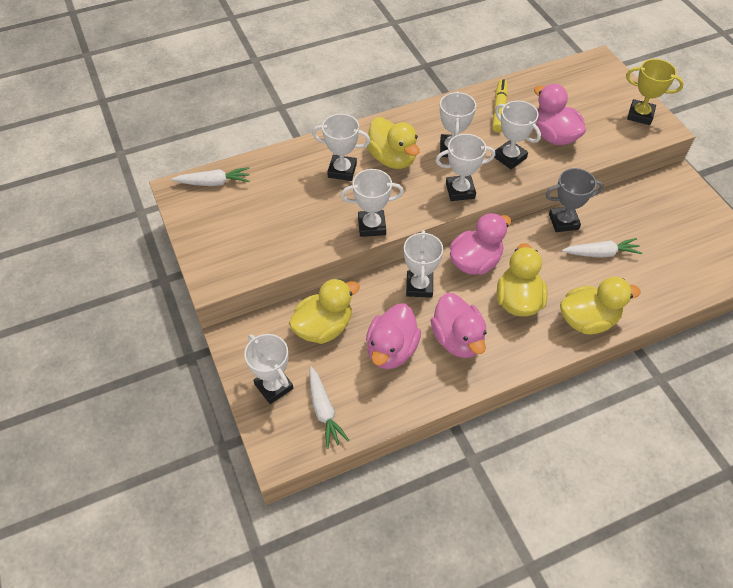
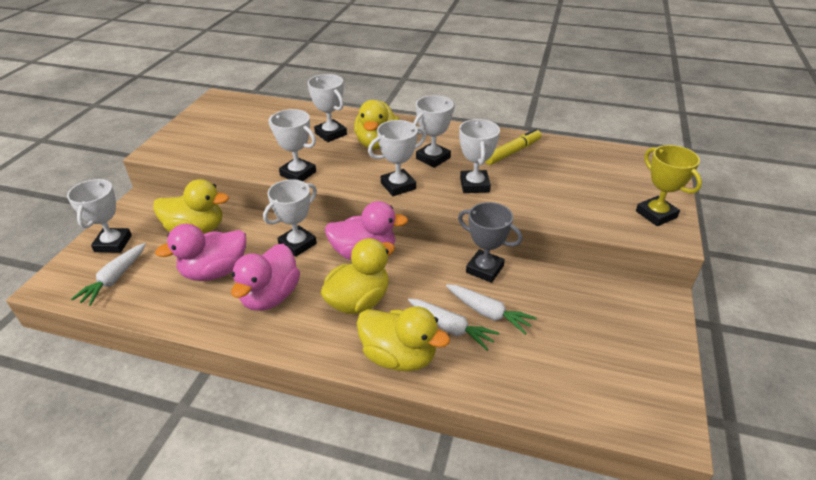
camera: 40 degrees right, 15 degrees down
(214, 182) = (242, 104): white carrot -> white carrot (450, 328)
(460, 191) = (398, 186): white trophy -> white trophy turned 60 degrees counterclockwise
(553, 136) = (538, 190): pink duck -> none

